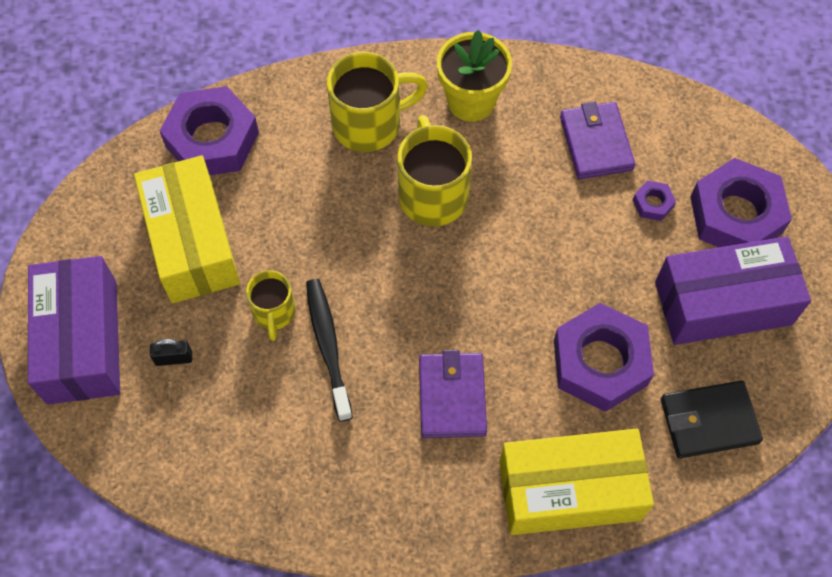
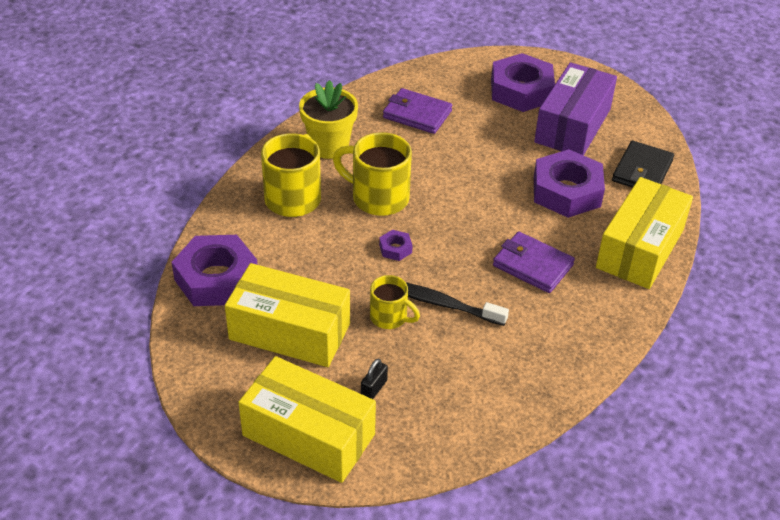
camera: 55 degrees left, 20 degrees down
(82, 341) = (309, 435): purple box -> yellow box
(652, 203) = (481, 115): purple nut -> purple nut (395, 249)

